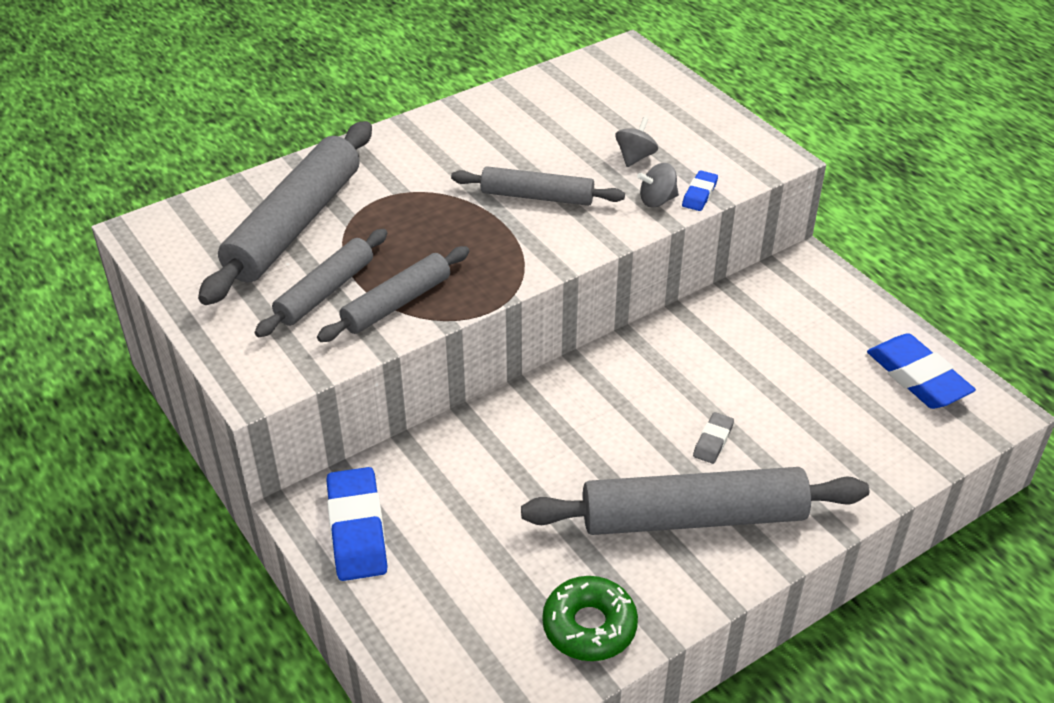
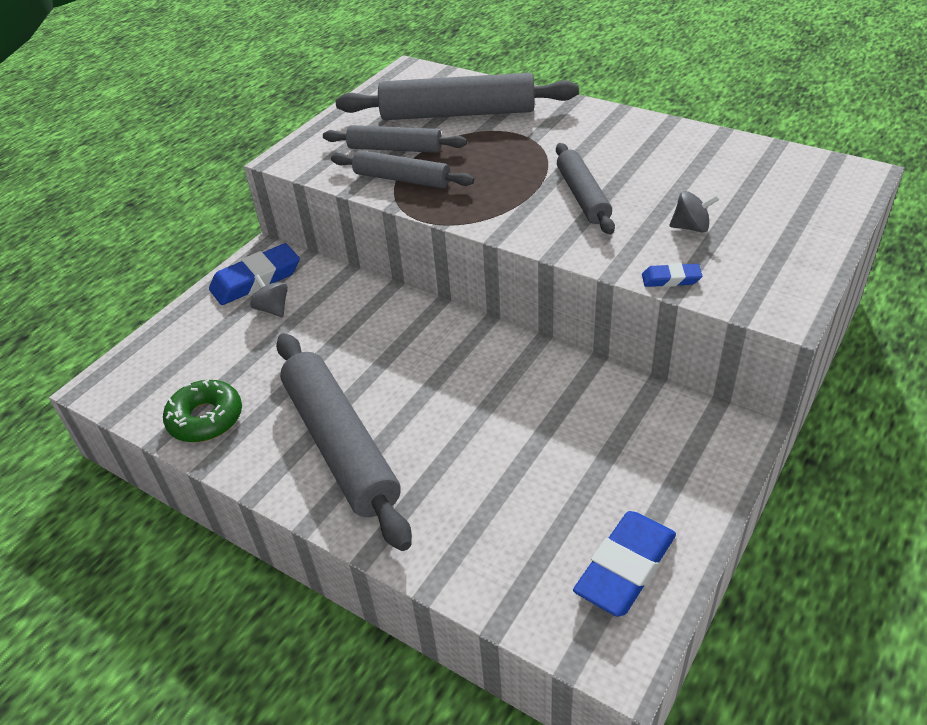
camera: 70 degrees right, 0 degrees up
(657, 200) = (637, 258): grey spinning top -> grey spinning top (273, 309)
(713, 441) = (437, 432): grey eraser -> none

